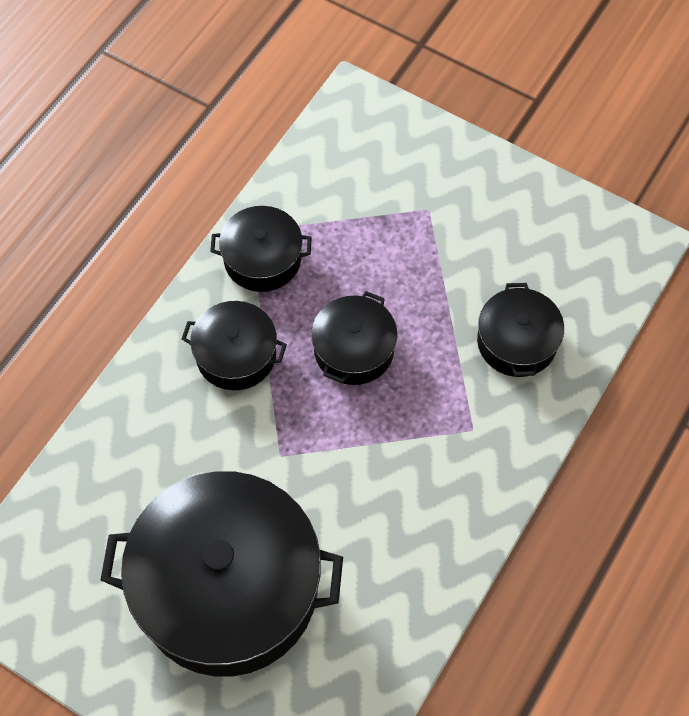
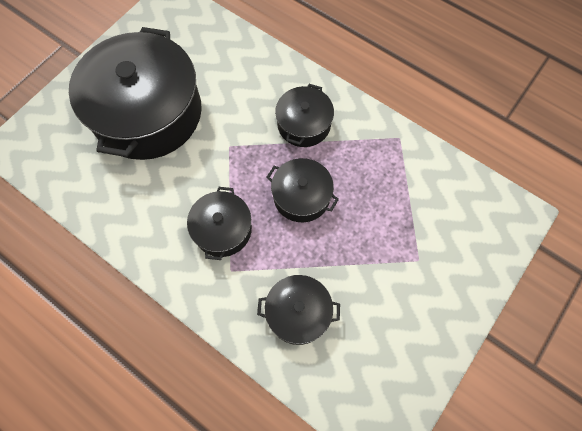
camera: 95 degrees right, 5 degrees up
(262, 259) = (377, 143): black pot -> black pot (222, 229)

